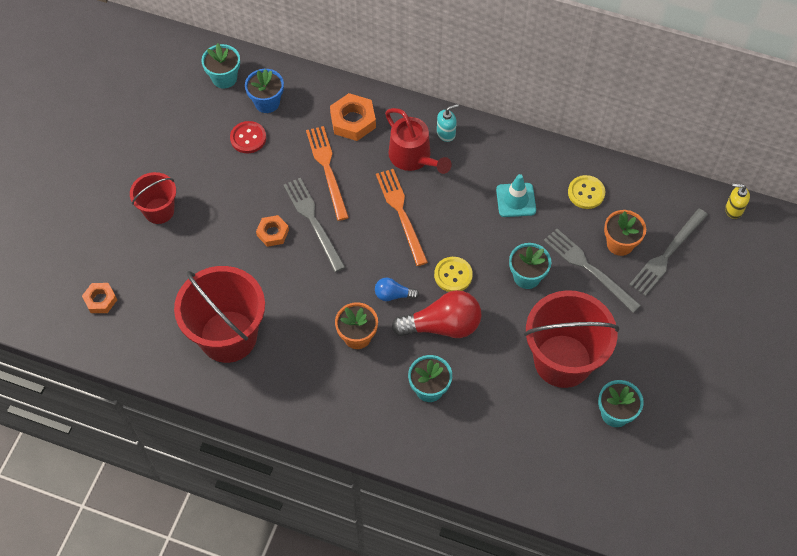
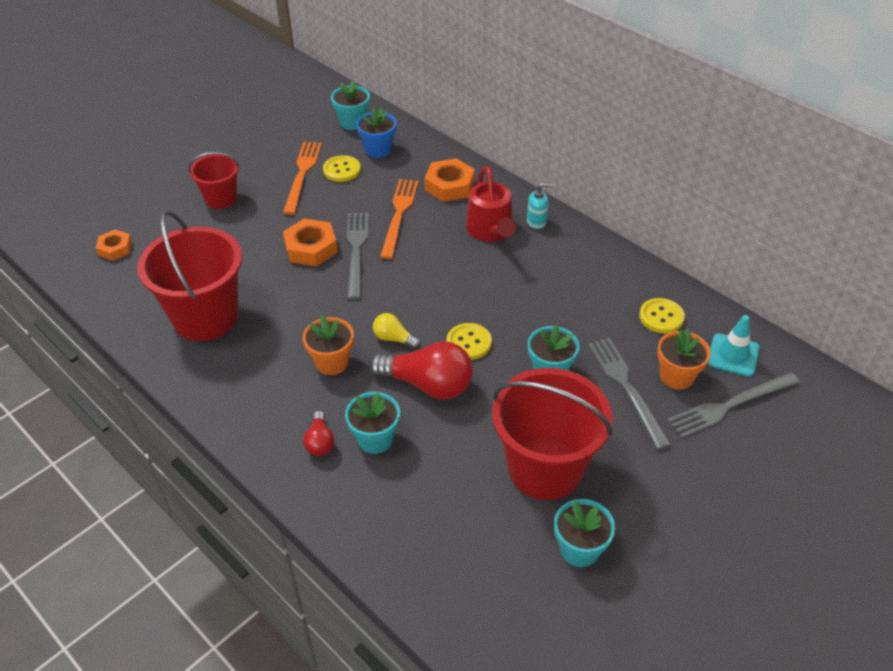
camera: 25 degrees right, 15 degrees down
(248, 138) = (342, 170): red button -> yellow button
(273, 233) = (311, 248): orange nut -> orange nut, size x1.57
(389, 408) = (320, 442): none -> red light bulb
(393, 295) = (394, 339): blue light bulb -> yellow light bulb
(401, 213) = (448, 272): orange fork -> orange fork (302, 174)
(516, 200) = (578, 299): turquoise traffic cone -> turquoise traffic cone (733, 355)
(733, 209) = (836, 389): yellow soap dispenser -> none

